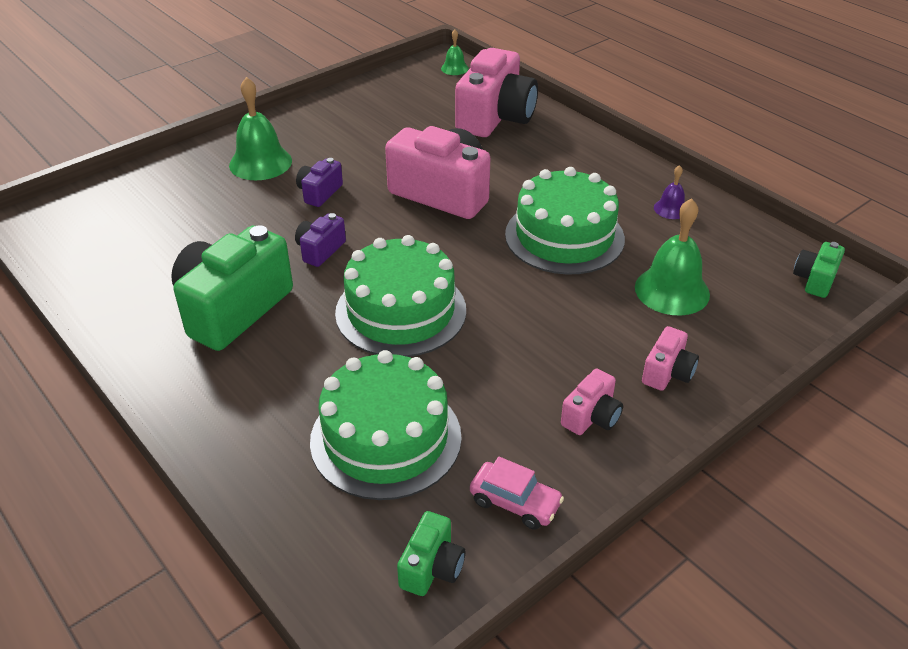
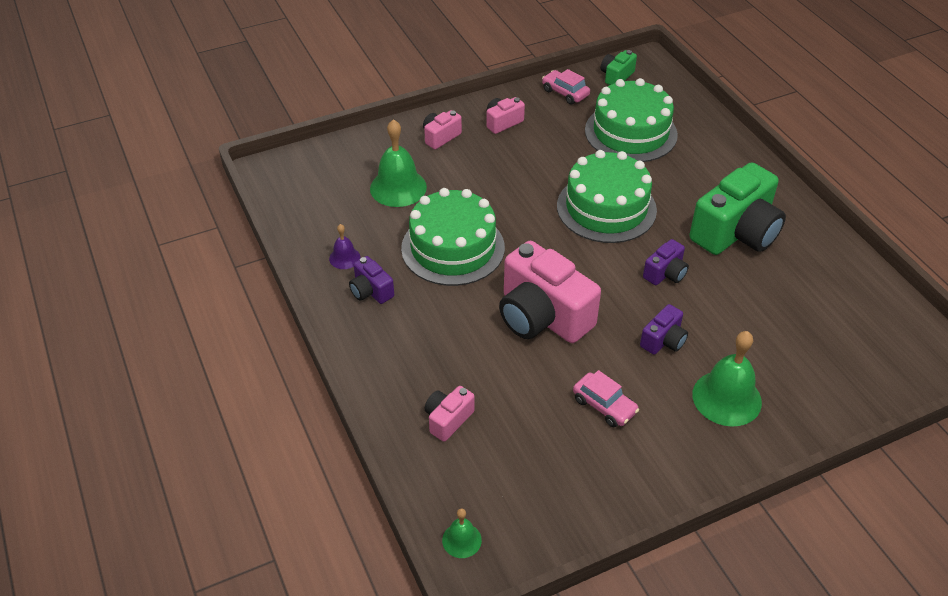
camera: 165 degrees left, 5 degrees up
(369, 143) = (604, 405): none -> pink car
(495, 117) = (448, 419): pink camera -> pink camera, size x0.47
(621, 186) = (371, 291): none -> purple camera
(815, 280) = (288, 176): green camera -> none

